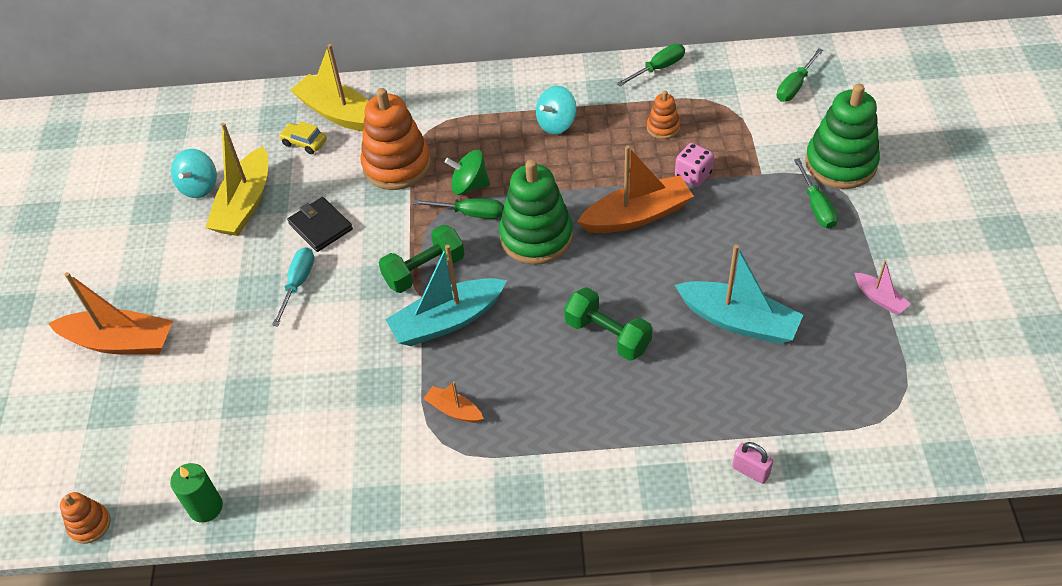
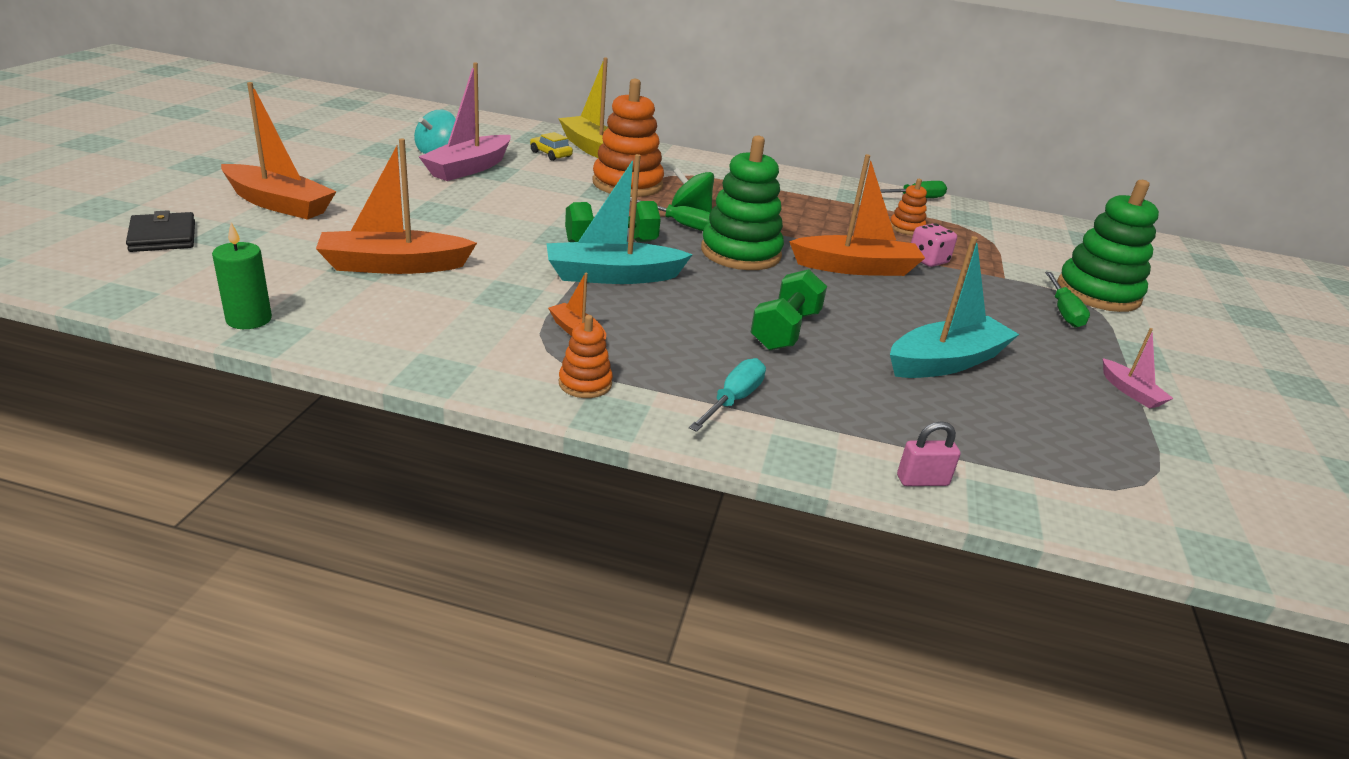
camera: 10 degrees right, 20 degrees down
(89, 524) = (118, 296): orange stacking toy -> orange stacking toy (585, 383)
(245, 204) = (469, 168): yellow boat -> pink boat
(269, 387) = (393, 266): none -> orange boat
(298, 283) = (479, 218): turquoise screwdriver -> turquoise screwdriver (733, 400)
(320, 227) = (528, 195): black wallet -> black wallet (163, 236)
(556, 124) = (798, 201): turquoise spinning top -> none
(607, 335) = (785, 330): green dumbbell -> green dumbbell turned 60 degrees clockwise
(738, 321) = (946, 362): turquoise boat -> turquoise boat turned 75 degrees counterclockwise
(750, 471) = (922, 480): pink padlock -> pink padlock turned 60 degrees counterclockwise
(795, 86) = (1056, 239): green screwdriver -> none

